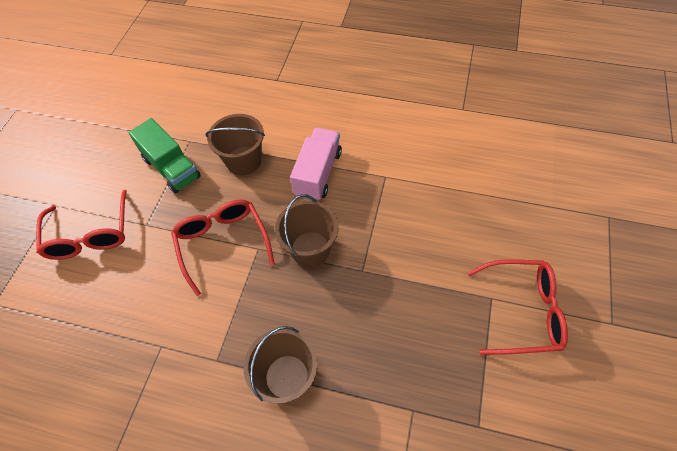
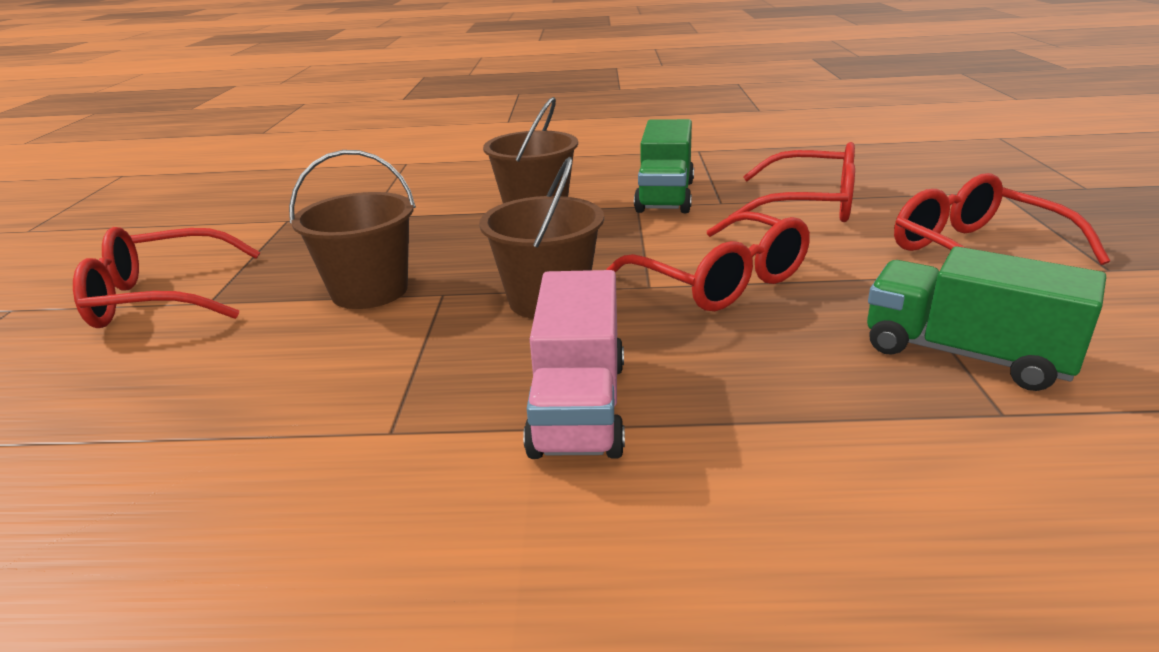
camera: 165 degrees right, 30 degrees down
(113, 322) = (810, 205): none -> red glasses
(189, 372) = (665, 196): none -> green truck
(244, 160) = (799, 398): brown bucket -> brown bucket (369, 291)

